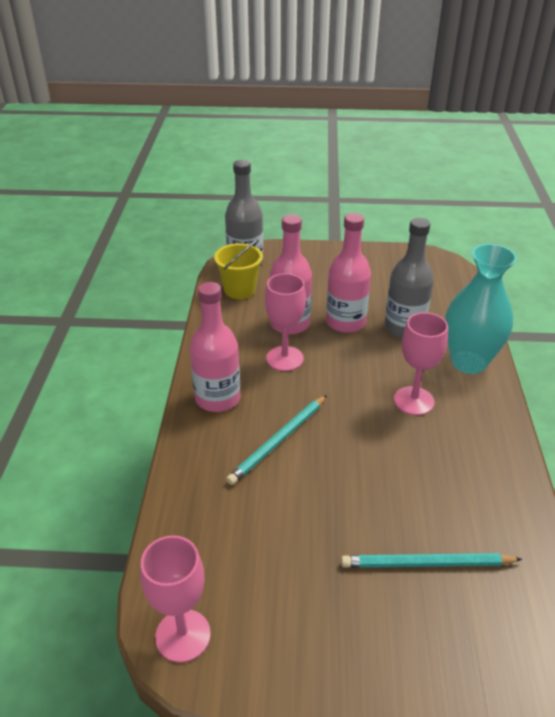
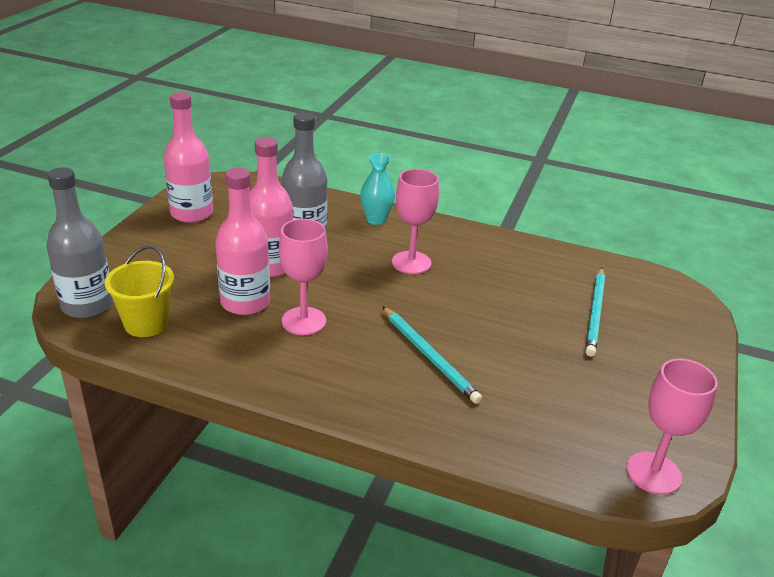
camera: 75 degrees left, 5 degrees down
(217, 398) = (342, 385): pink bottle -> pink bottle (192, 213)
(468, 362) = (376, 219): turquoise vase -> turquoise vase, size x0.56

